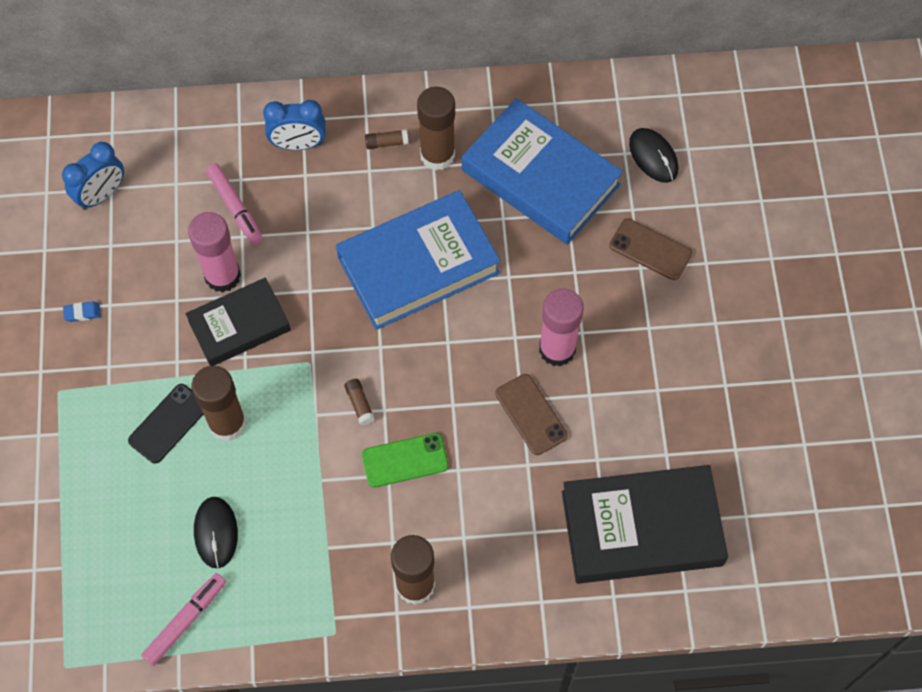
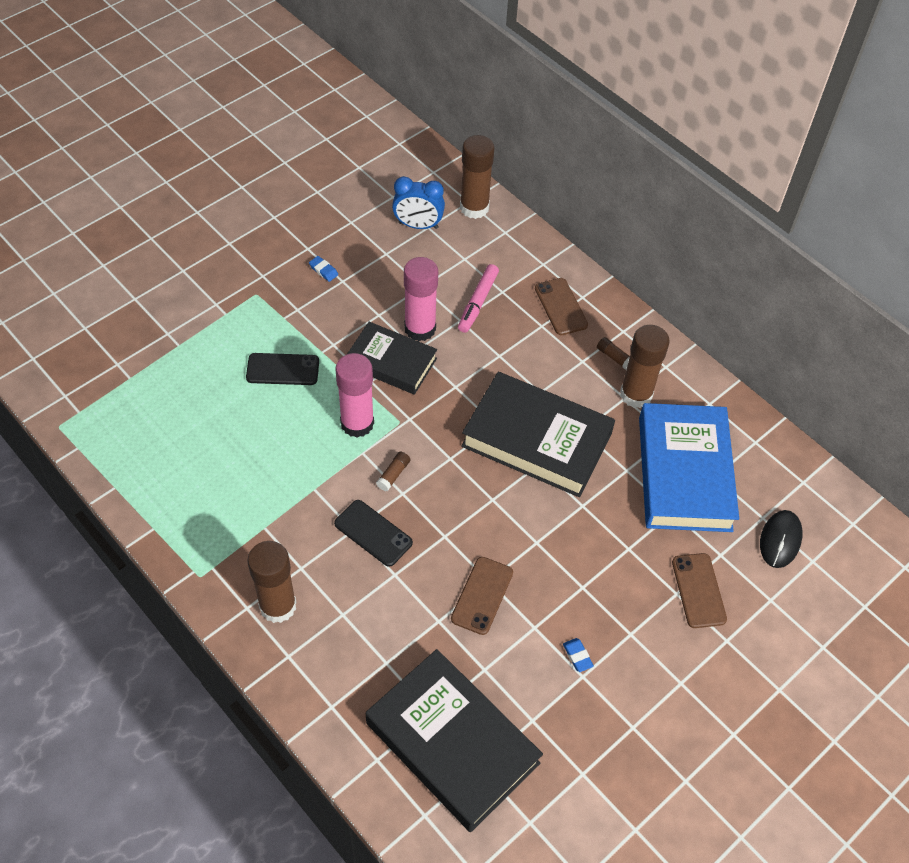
camera: 50 degrees right, 10 degrees down
(185, 621) = (142, 475): pink marker -> none
(216, 533) = (223, 450): black mouse -> none
(227, 423) = (311, 403): brown glue stick -> brown glue stick (474, 208)
(298, 144) = (561, 307): blue clock -> brown phone
(405, 460) = (373, 533): green phone -> black phone
(418, 265) = (537, 440): blue book -> black book
(557, 349) = (552, 578): pink glue stick -> pink glue stick (357, 423)
(638, 381) = (577, 656): none -> blue eraser

